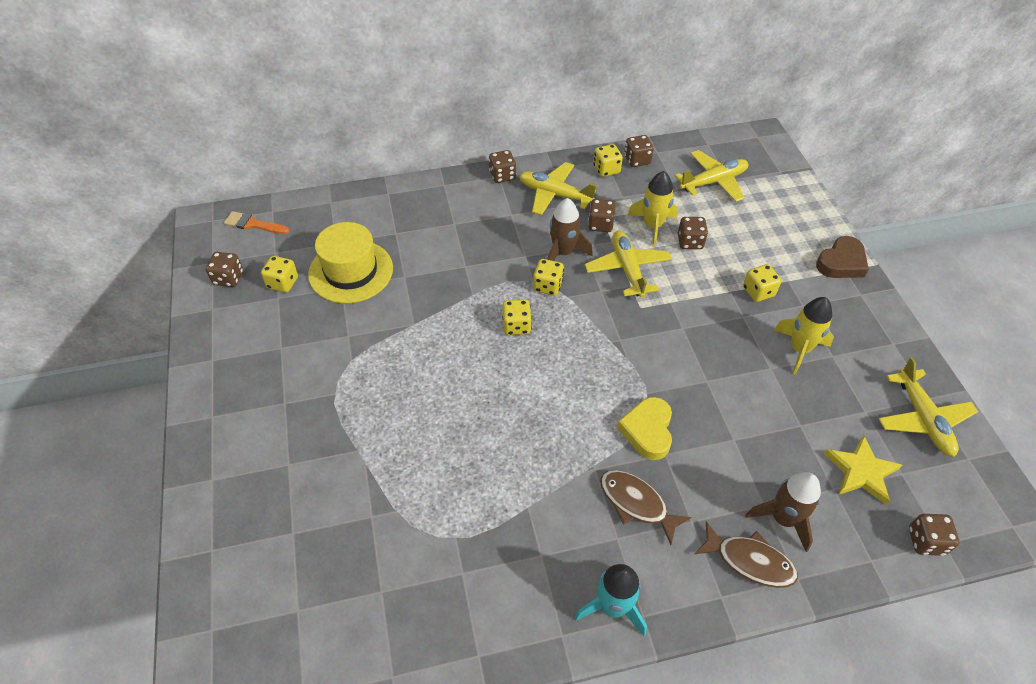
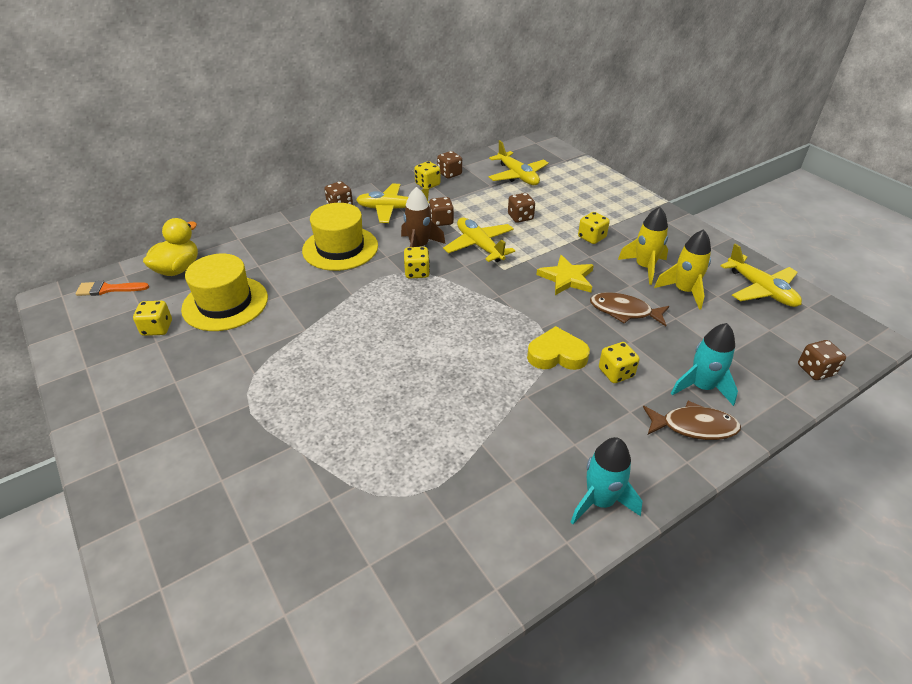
camera: 20 degrees left, 10 degrees down
(228, 278) = (96, 338): brown dice -> none
(321, 217) = (178, 269): none -> yellow duck
(482, 233) = (340, 248): none -> yellow hat
(516, 326) = (403, 307): yellow dice -> yellow dice (616, 373)
(636, 503) = (577, 412): brown fish -> brown fish (624, 311)
(647, 431) = (557, 355): yellow heart -> yellow heart turned 105 degrees clockwise
(652, 226) = (484, 213): yellow rocket -> yellow rocket (684, 291)
(713, 182) = (517, 176): yellow plane -> yellow plane turned 105 degrees clockwise
(783, 519) = (701, 387): brown rocket -> turquoise rocket
(841, 262) = (642, 206): brown heart -> none
(861, 471) = (739, 336): yellow star -> yellow star (567, 278)

